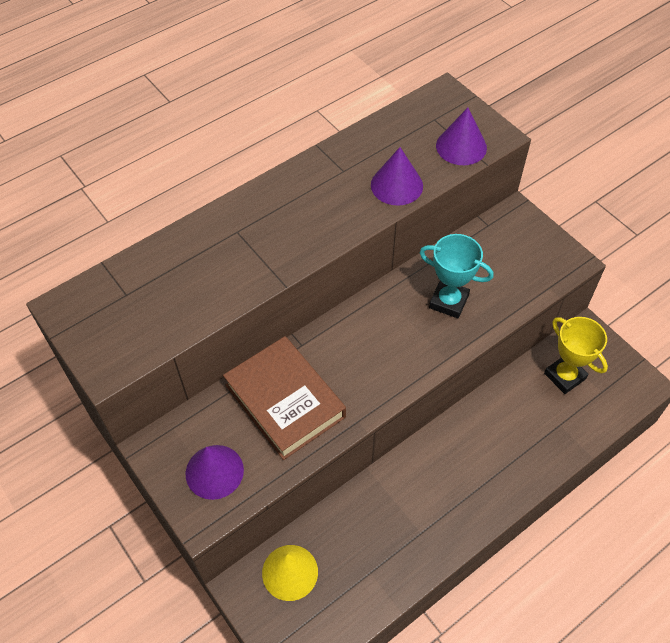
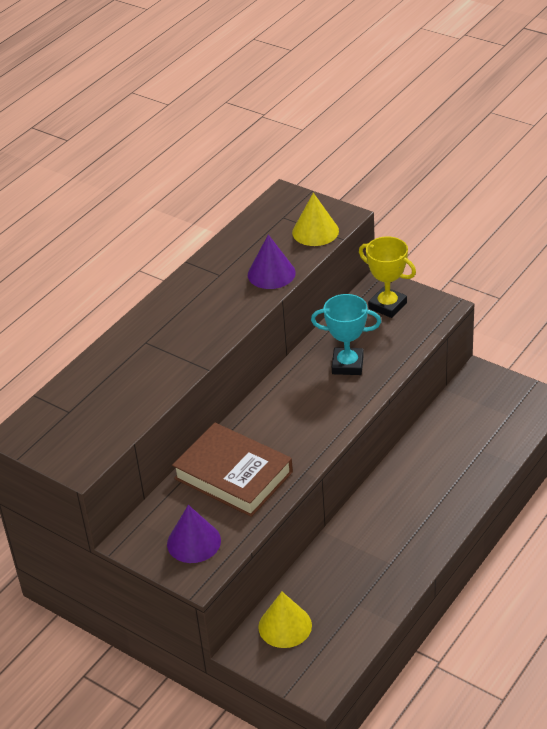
camera: 15 degrees left, 15 degrees down
(461, 146) = (315, 231): purple cone -> yellow cone
(564, 376) = (472, 412): yellow trophy -> yellow trophy (387, 306)

